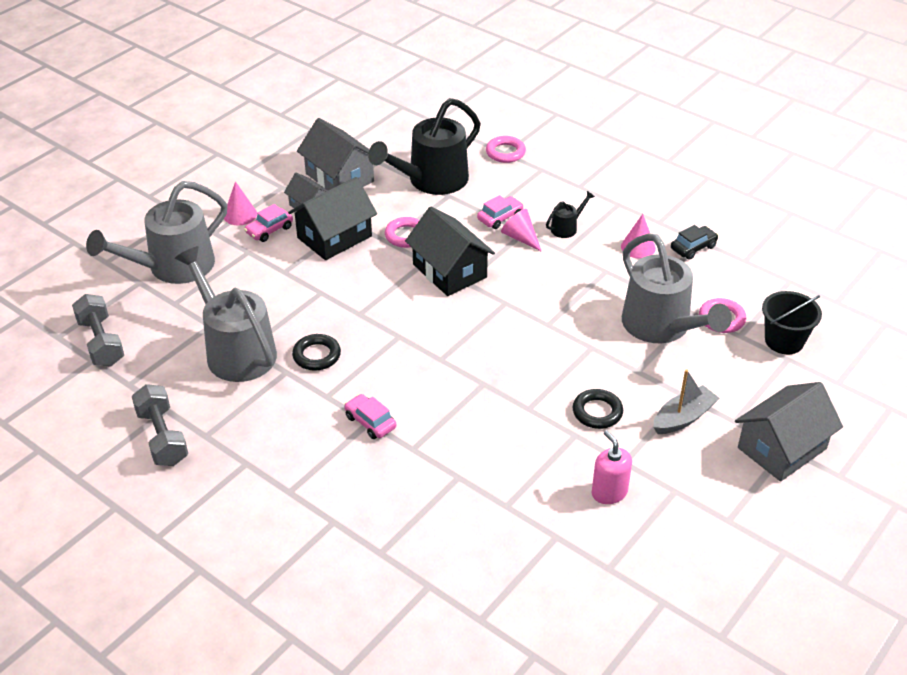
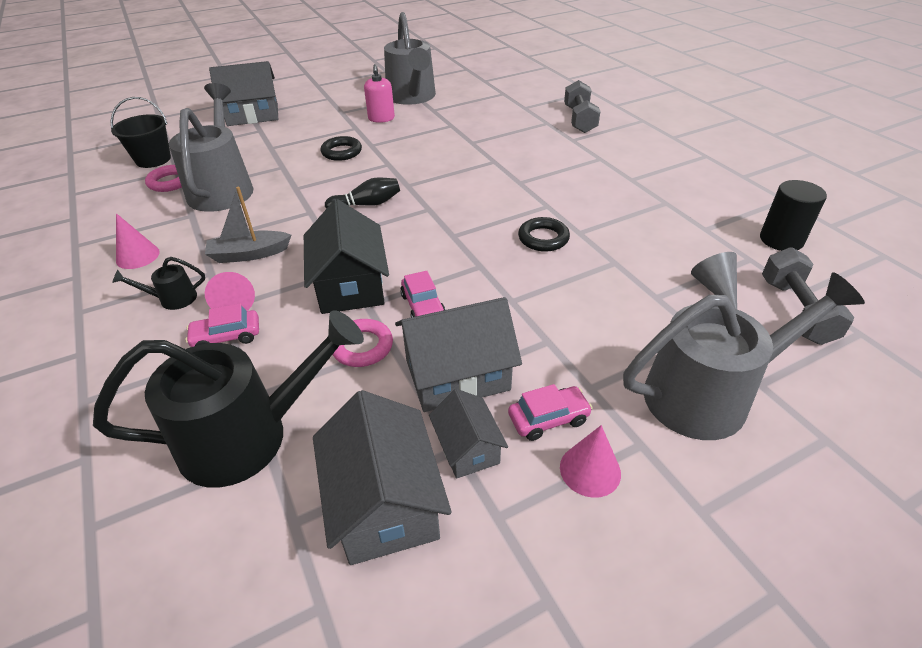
camera: 155 degrees left, 0 degrees up
(94, 415) = (781, 240): none -> black cylinder
(162, 437) = (707, 209): grey dumbbell -> grey dumbbell (579, 119)
(163, 345) = (714, 288): none -> grey cone
(235, 350) = (628, 263): grey watering can -> grey watering can (412, 97)
(334, 237) = (457, 375): black house -> grey house
(370, 422) = (518, 182): pink car -> pink car (423, 306)
(503, 347) = (367, 204): none -> black bowling pin
(505, 152) = (84, 459): pink ring -> none
(683, 418) = (289, 138): grey boat -> grey boat (249, 254)
(693, 248) = (92, 241): black car -> none

